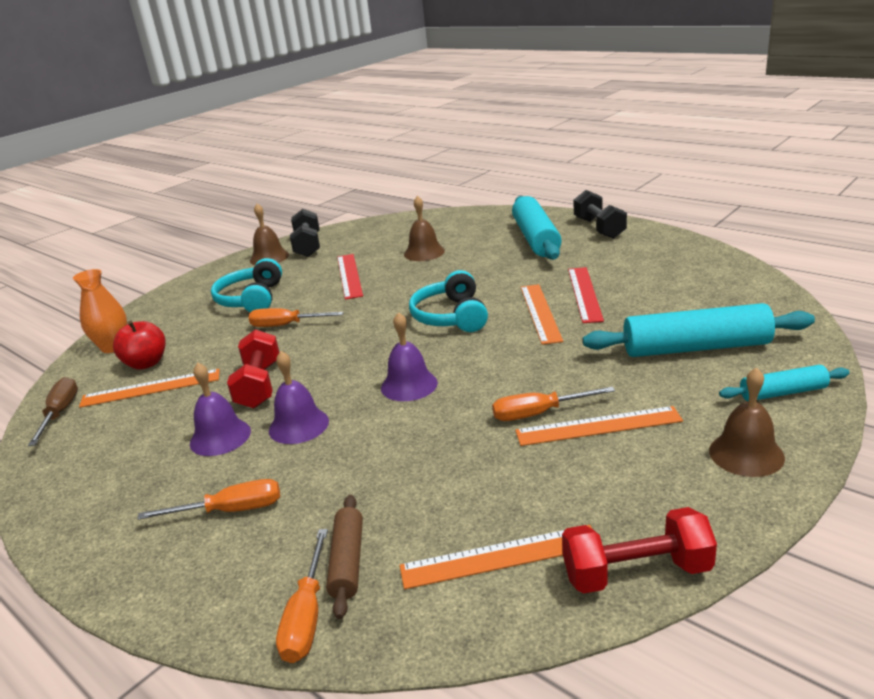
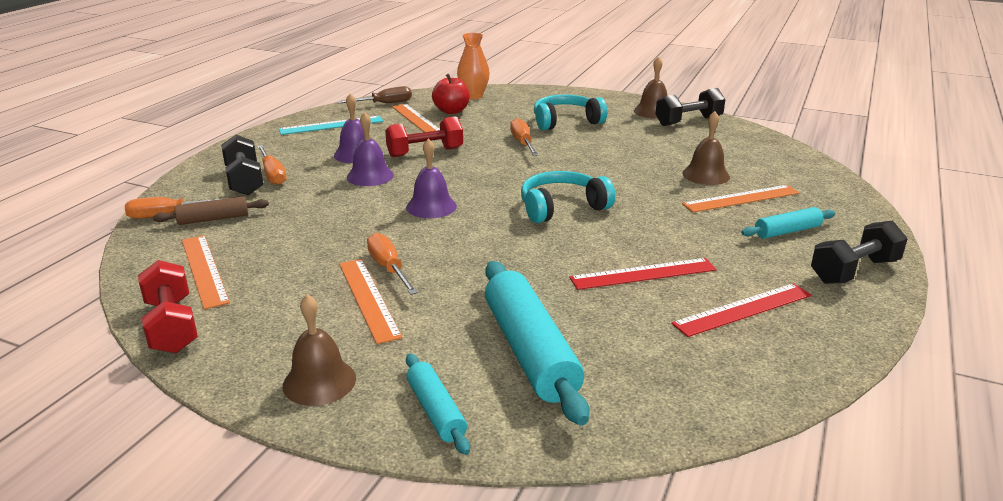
camera: 70 degrees right, 0 degrees up
(93, 460) = (331, 125): none -> turquoise ruler
(232, 539) = (244, 181): none -> black dumbbell
(349, 275) = (631, 150): red ruler -> red ruler (743, 309)
(536, 238) = (787, 231): turquoise rolling pin -> turquoise rolling pin, size x0.53
(540, 313) = (586, 252): orange ruler -> orange ruler (741, 199)

